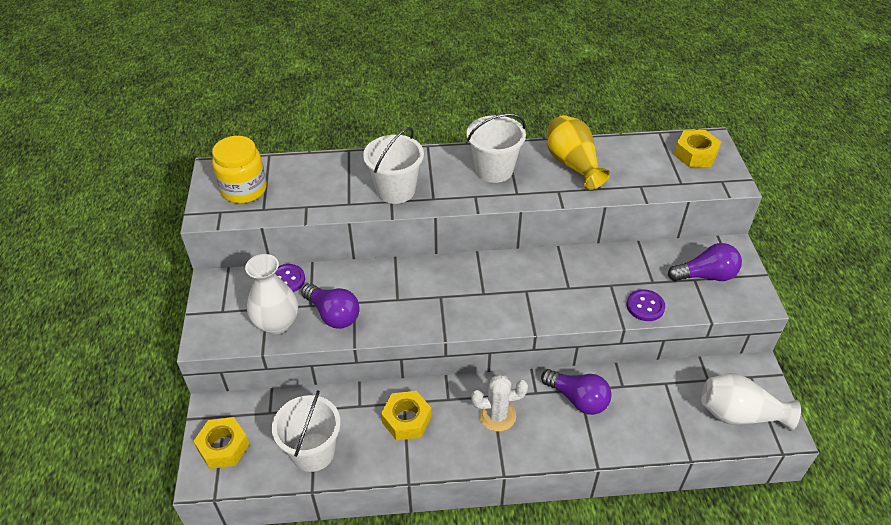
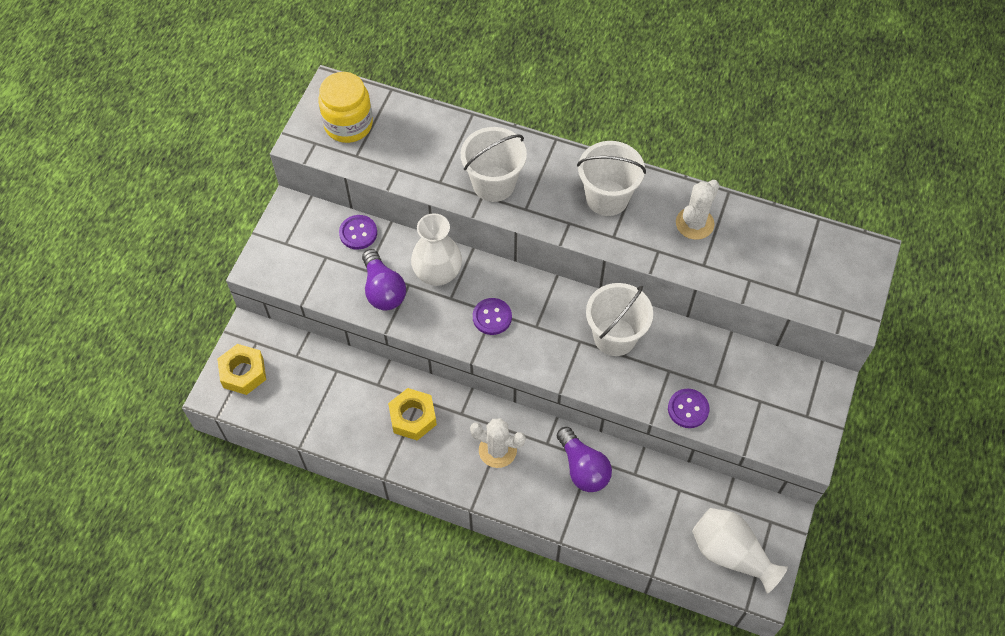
camera: 25 degrees right, 15 degrees up
(277, 323) = (328, 277): white vase -> white vase (437, 273)
(313, 452) = (316, 411): white bucket -> white bucket (615, 337)
(442, 300) = (492, 317): none -> purple button
(573, 164) = (694, 223): yellow vase -> white cactus
(695, 154) = (838, 263): yellow nut -> none
(706, 275) = (775, 402): purple light bulb -> none

